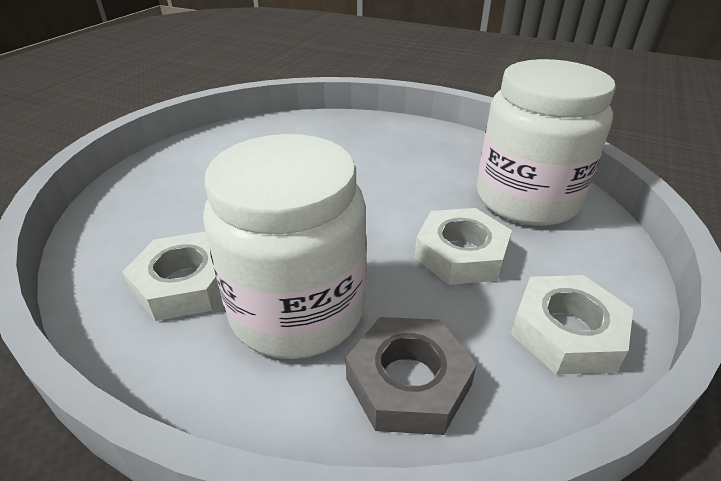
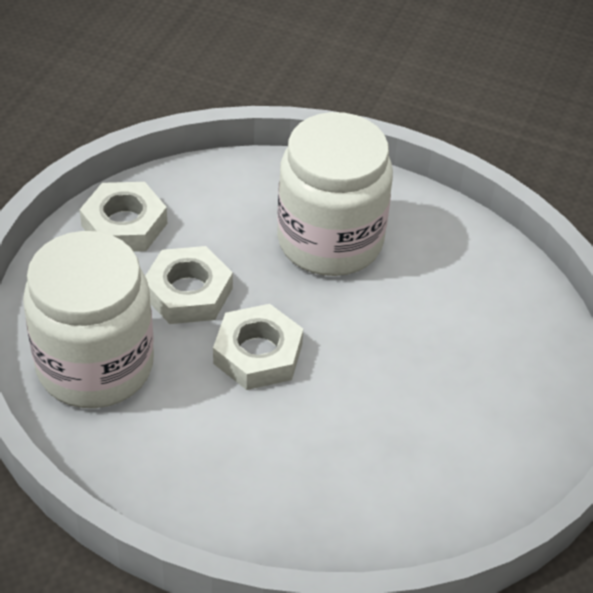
camera: 175 degrees right, 10 degrees up
(185, 283) = (430, 262): white nut -> white nut (258, 354)
(408, 382) = (246, 194): grey nut -> none

